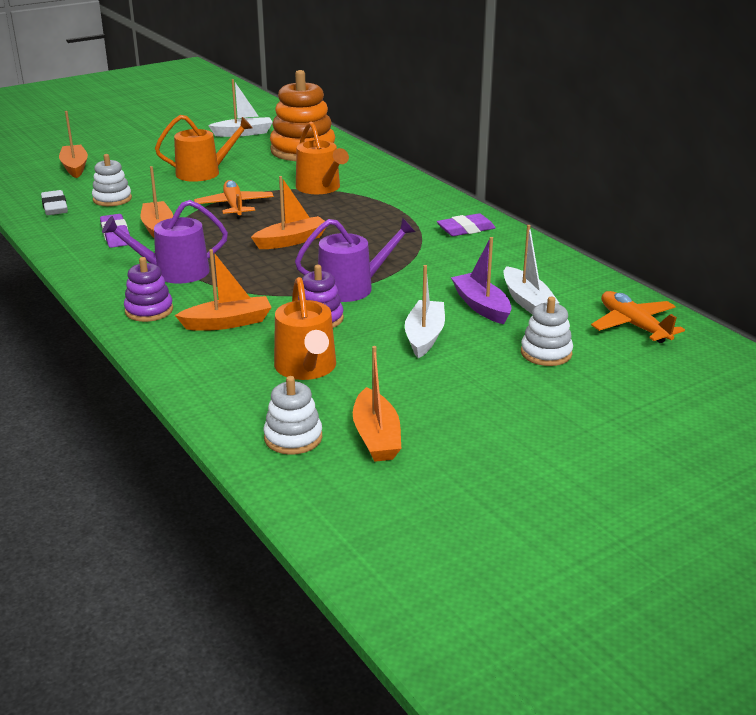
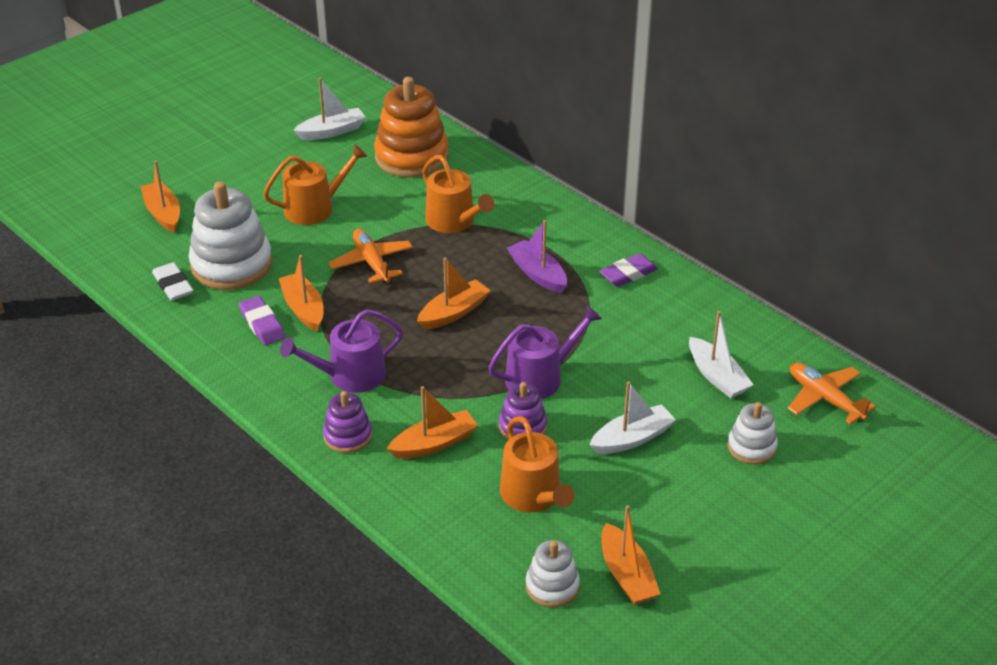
camera: 10 degrees left, 10 degrees up
(112, 199) = (231, 265): white stacking toy -> white stacking toy, size x1.90
(424, 336) = (632, 438): white boat -> white boat turned 60 degrees clockwise
(481, 306) = (674, 389): purple boat -> purple boat (537, 274)

